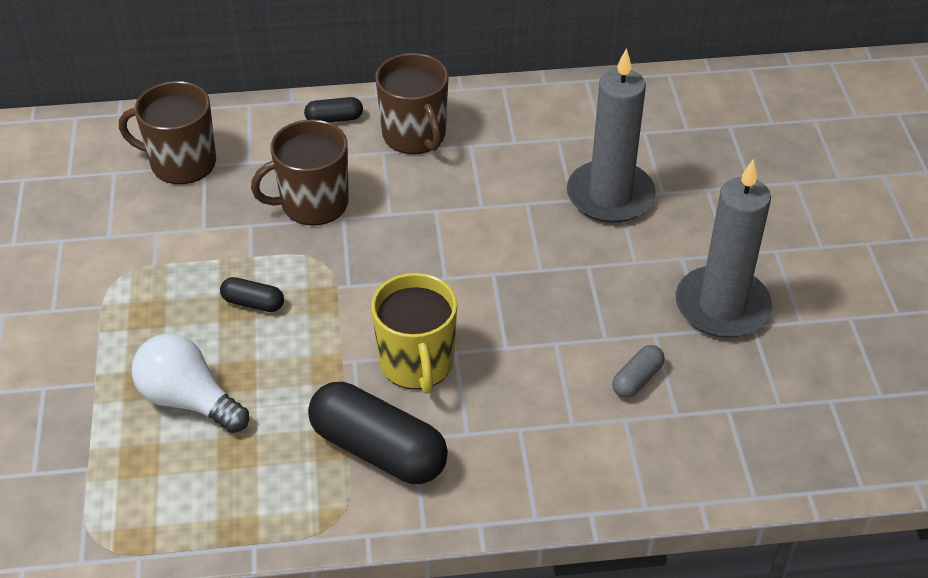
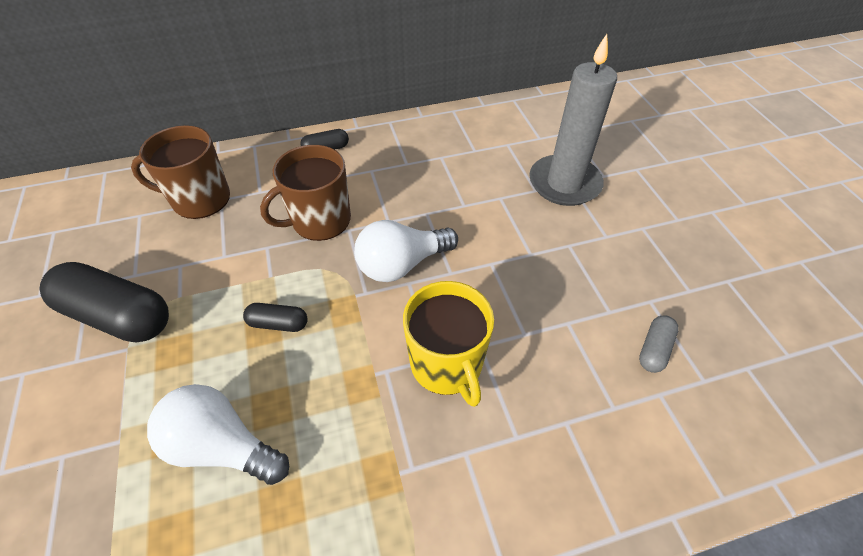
camera: 10 degrees left, 5 degrees up
(378, 450) = (432, 474): black capsule -> black capsule (118, 315)
(394, 262) = (402, 264): none -> white light bulb
(415, 135) = (394, 154): brown mug -> none
(722, 306) = (694, 266): grey candle -> none

